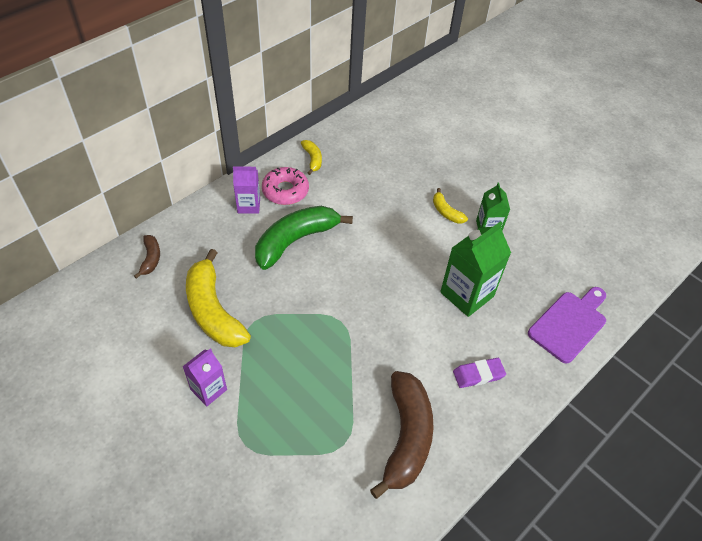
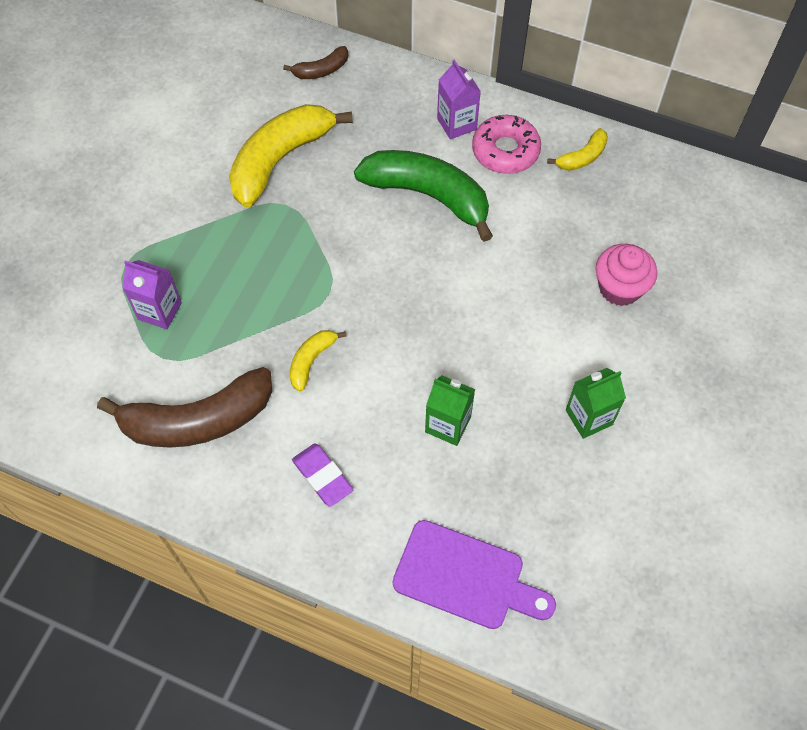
camera: 70 degrees right, 10 degrees up
(208, 389) = (177, 202): purple carton -> purple carton (160, 311)
(411, 181) = (619, 288): none -> pink cupcake
(446, 212) = (586, 352): yellow banana -> yellow banana (311, 361)
(467, 294) = (448, 424): green carton -> green carton, size x0.60

